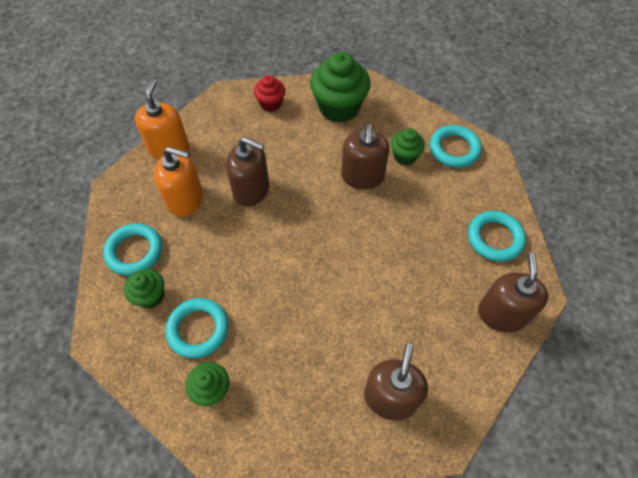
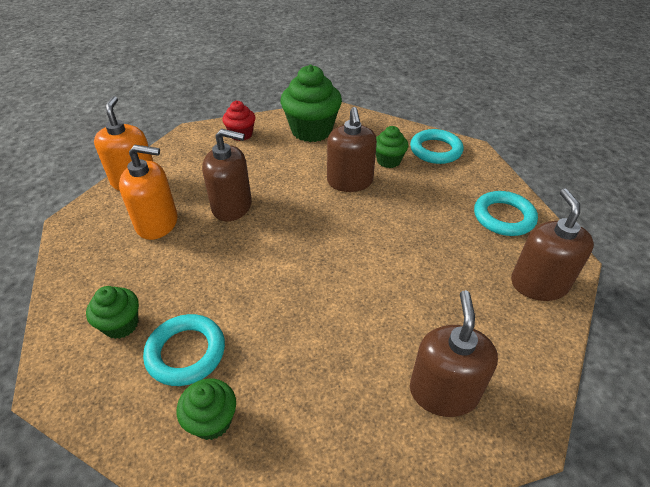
camera: 10 degrees left, 15 degrees down
(134, 251) = (98, 281): turquoise ring -> none

